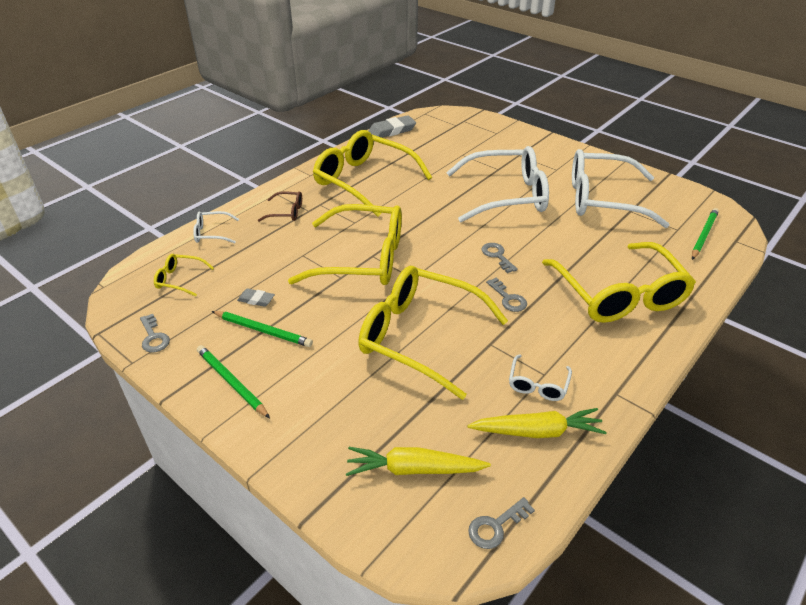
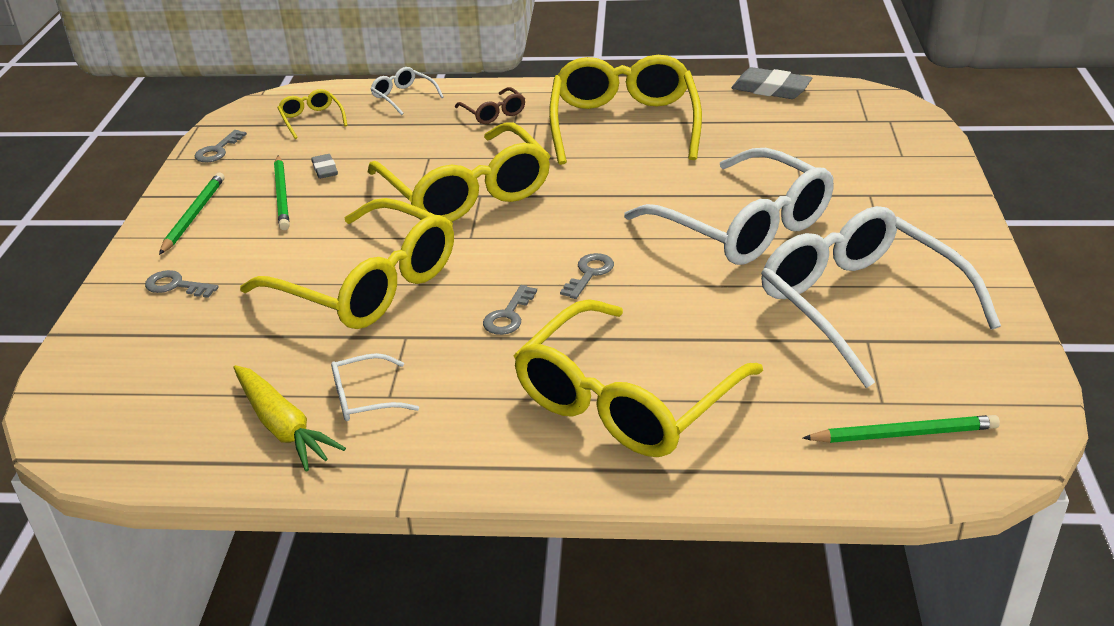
camera: 55 degrees right, 5 degrees down
(413, 469) = (160, 366): yellow carrot -> none
(419, 336) = (368, 285): yellow glasses -> yellow glasses turned 135 degrees clockwise
(496, 526) = (119, 450): grey key -> grey key (176, 286)

